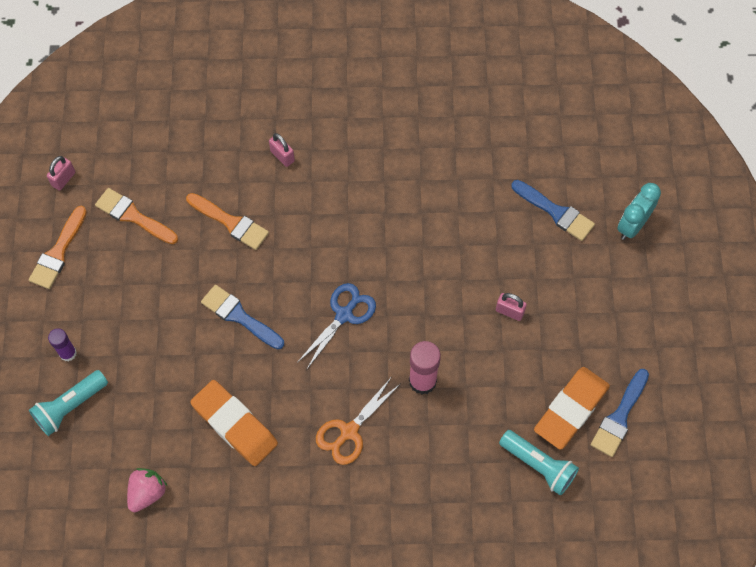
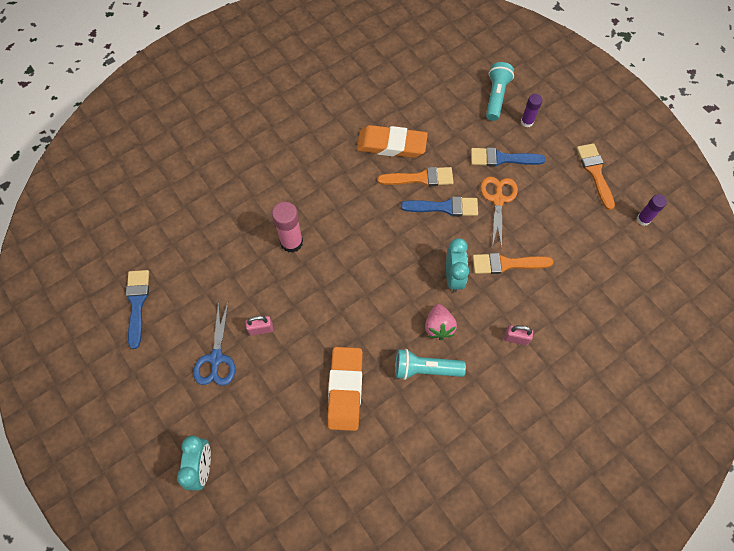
camera: 145 degrees right, 0 degrees up
(64, 179) = (643, 219): pink padlock -> purple glue stick
(133, 216) = (573, 225): orange brush -> orange brush (420, 178)
(147, 493) = (410, 83): pink strawberry -> pink strawberry (438, 327)
(290, 243) = (453, 277): none -> turquoise clock
(344, 315) = (376, 252): blue scissors -> blue scissors (216, 358)
(349, 431) = (317, 183): orange scissors -> orange scissors (498, 199)
(538, 465) = (178, 237): turquoise flashlight -> turquoise flashlight (425, 369)
(555, 212) = (273, 436): blue brush -> blue brush (502, 158)
(570, 410) = (175, 287): orange eraser -> orange eraser (345, 389)

